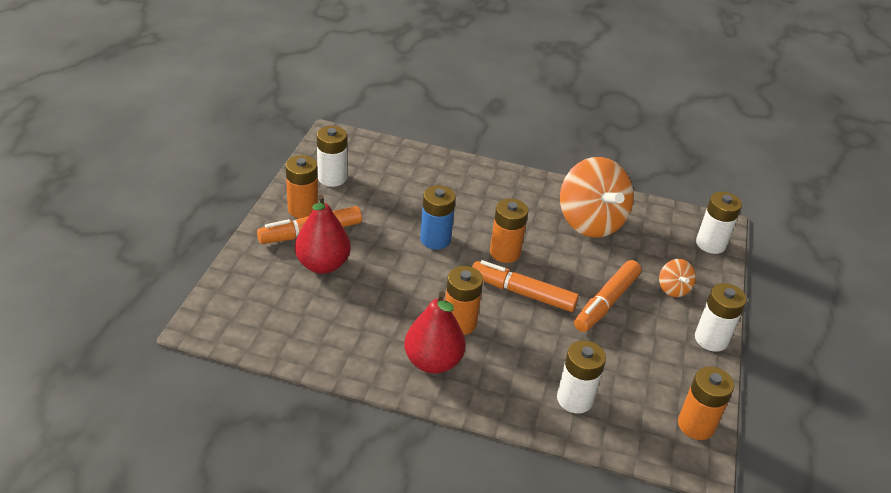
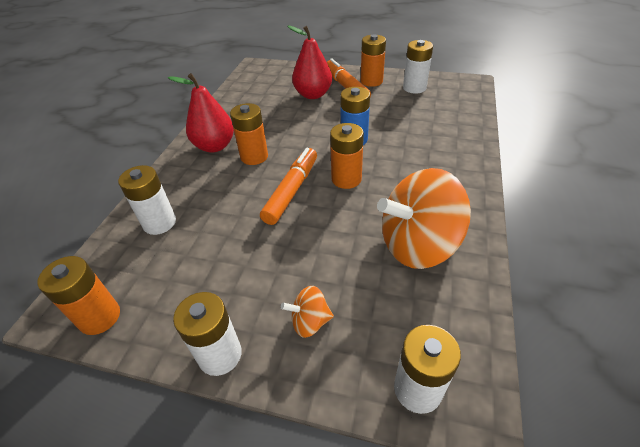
camera: 95 degrees right, 5 degrees up
(606, 302) = (282, 252): orange marker -> none

